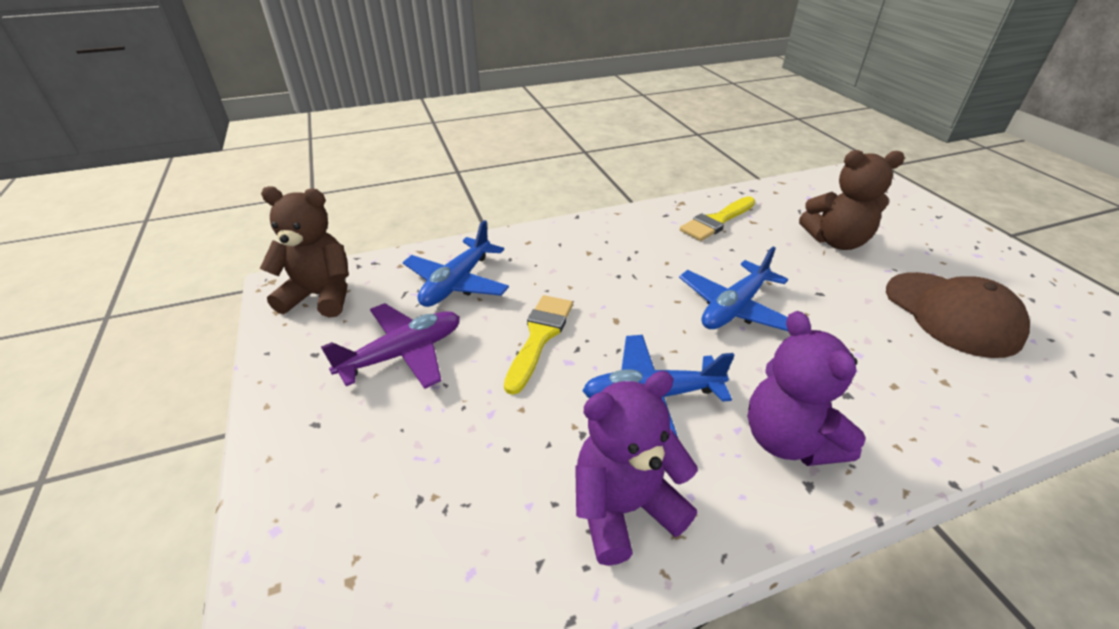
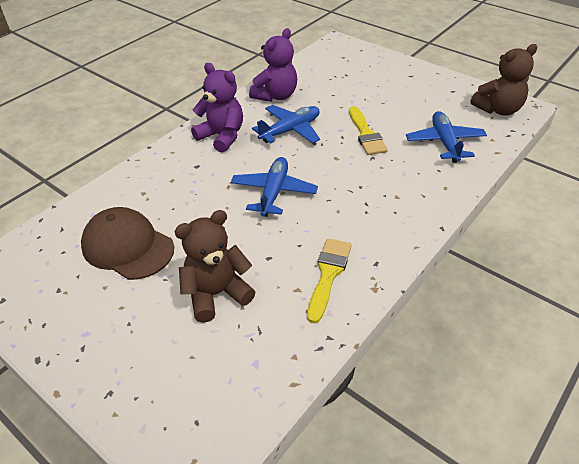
camera: 150 degrees right, 5 degrees up
(403, 354) = (417, 104): purple plane -> none

